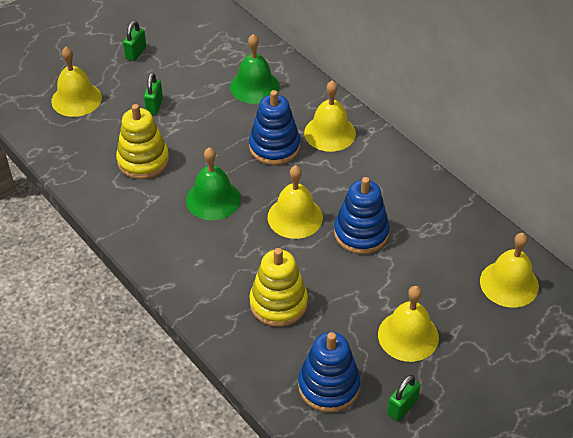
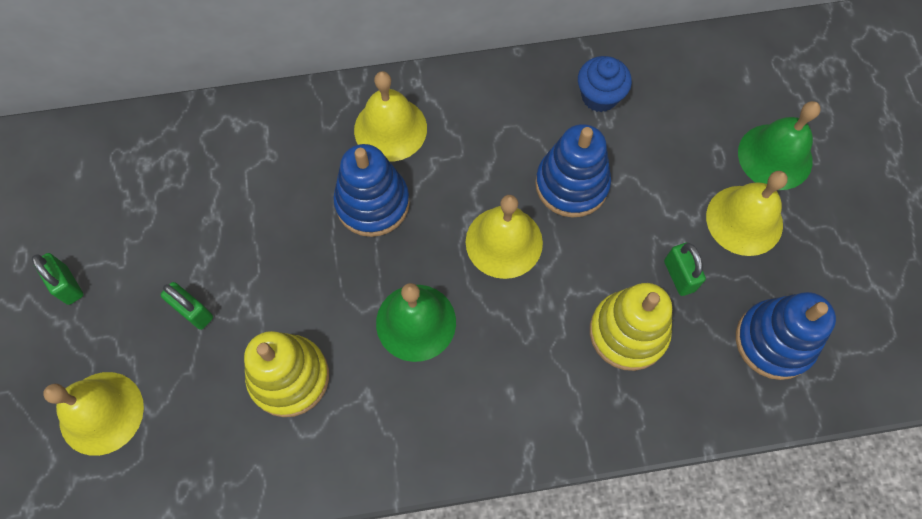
camera: 60 degrees left, 20 degrees up
(254, 86) = (248, 169): green bell -> green bell (775, 156)
(402, 407) = (836, 280): green padlock -> green padlock (679, 276)
(438, 221) = (599, 96): none -> blue cupcake
(509, 283) = (723, 82): yellow bell -> none

